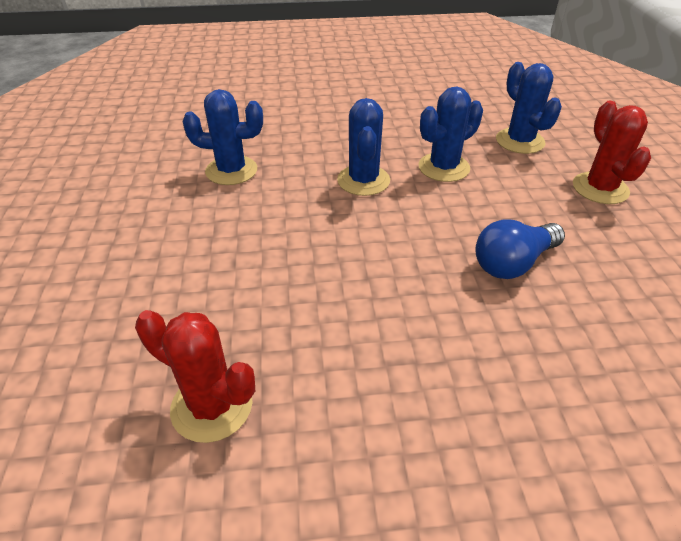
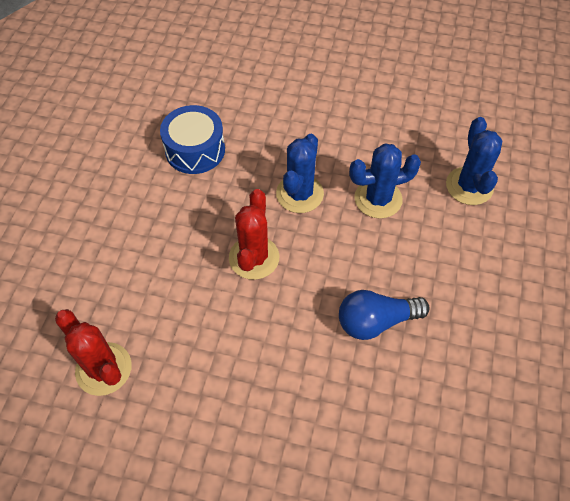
camera: 20 degrees right, 15 degrees up
(231, 170) = (195, 150): blue cactus -> blue drum
(600, 188) = (506, 266): red cactus -> red cactus (254, 258)

